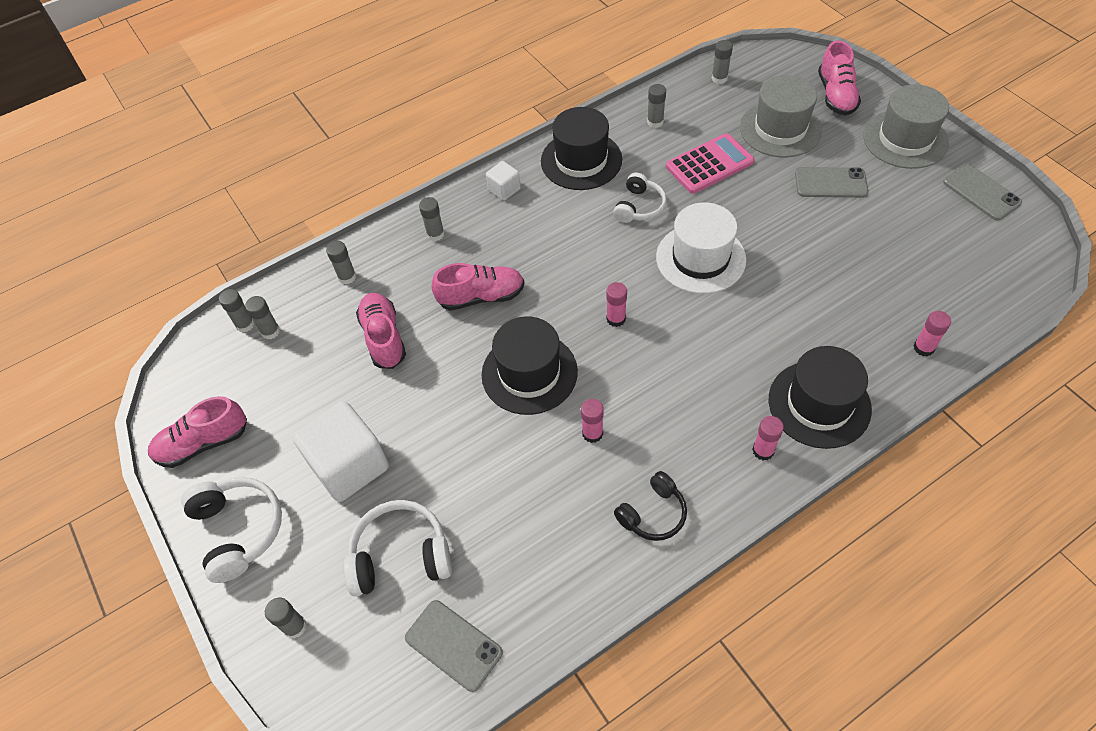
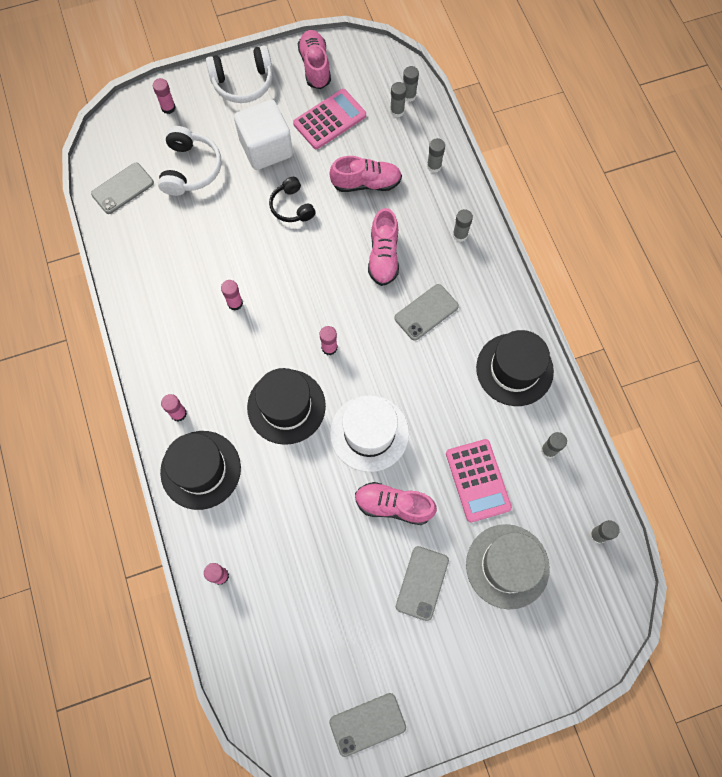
camera: 100 degrees right, 15 degrees up
(292, 402) = (330, 120): none -> pink calculator
(295, 626) = (168, 108): grey glue stick -> pink glue stick
(504, 189) = (496, 297): white cube -> none
(529, 373) = (300, 274): black hat -> black hat (286, 406)
(541, 242) = (426, 312): none -> grey phone
(639, 207) = (443, 402): white headphones -> none
(653, 514) = (160, 324): black headphones -> black headphones (292, 206)
(836, 95) = (542, 645): pink shoe -> pink shoe (393, 505)
(905, 139) = (459, 686): grey hat -> none

